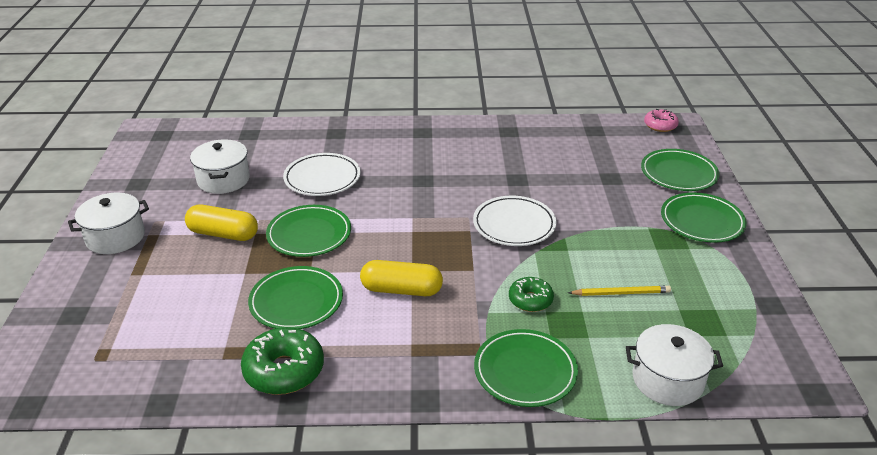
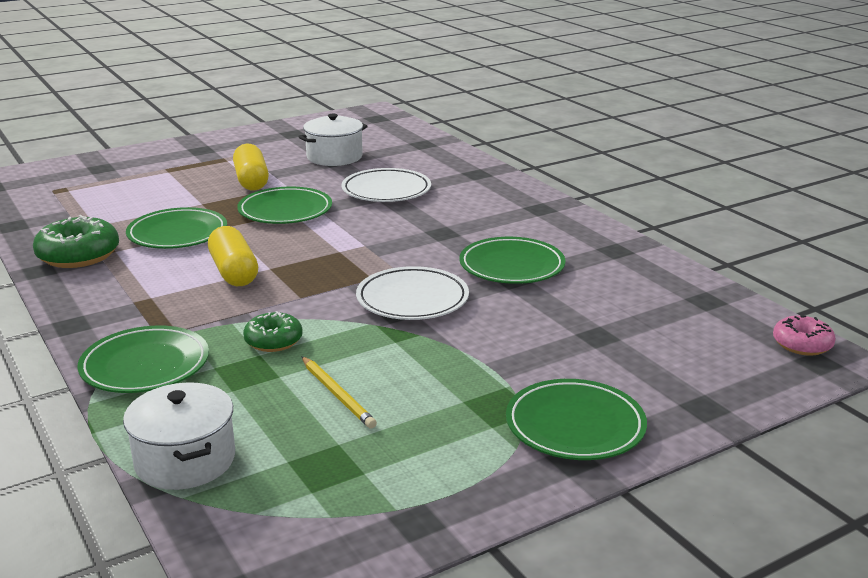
camera: 60 degrees right, 10 degrees down
(115, 237) = (210, 149): white pot -> none
(678, 174) = (682, 384): green plate -> green plate (511, 266)

